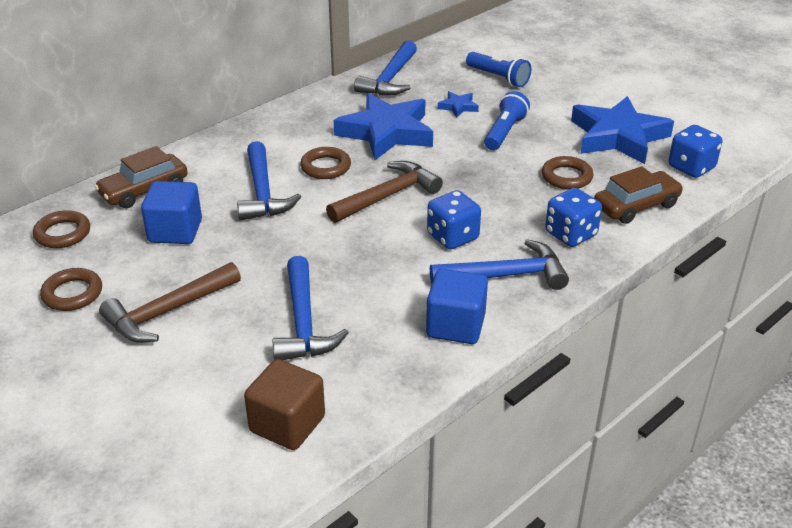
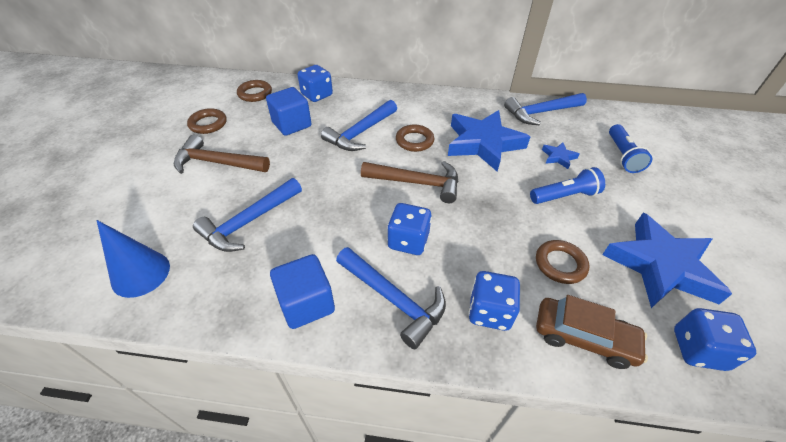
camera: 50 degrees right, 10 degrees up
(144, 190) = (317, 95): brown car -> blue dice
(287, 424) = (140, 274): brown cube -> blue cone

